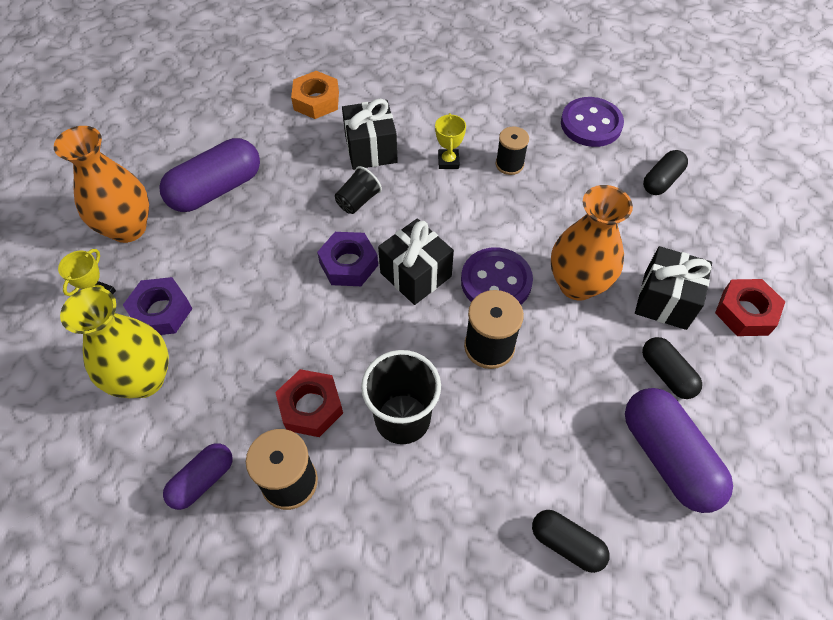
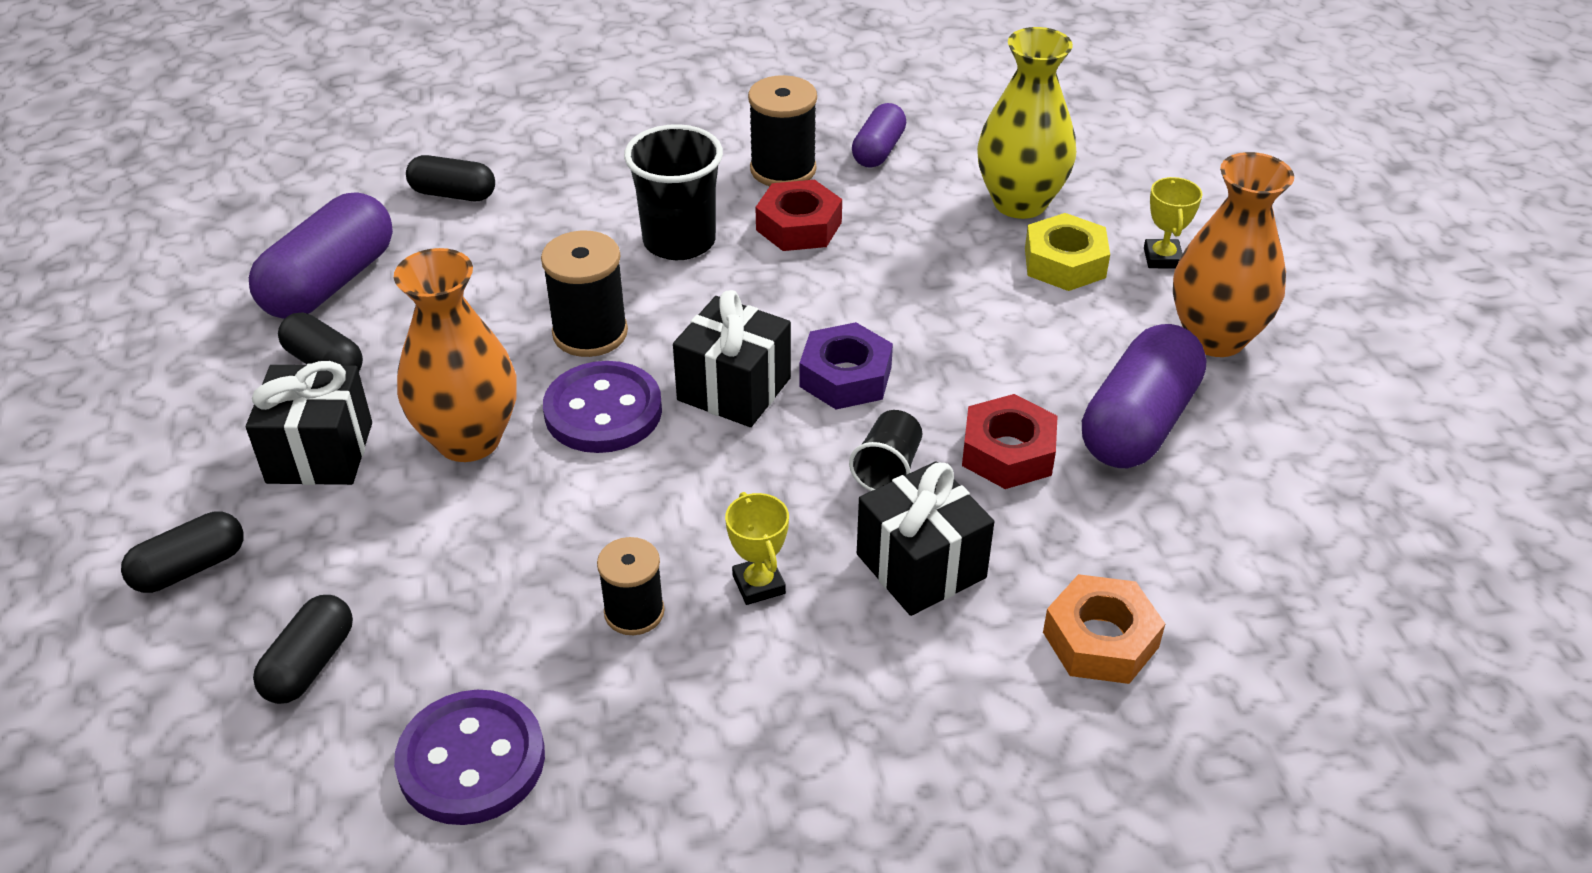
camera: 160 degrees right, 15 degrees down
(161, 311) = (1065, 263): purple nut -> yellow nut
(667, 457) = (330, 283): purple capsule -> purple capsule turned 75 degrees clockwise
(728, 246) = (190, 568): none -> black capsule
(745, 312) = (184, 469): red nut -> red nut (1008, 452)

